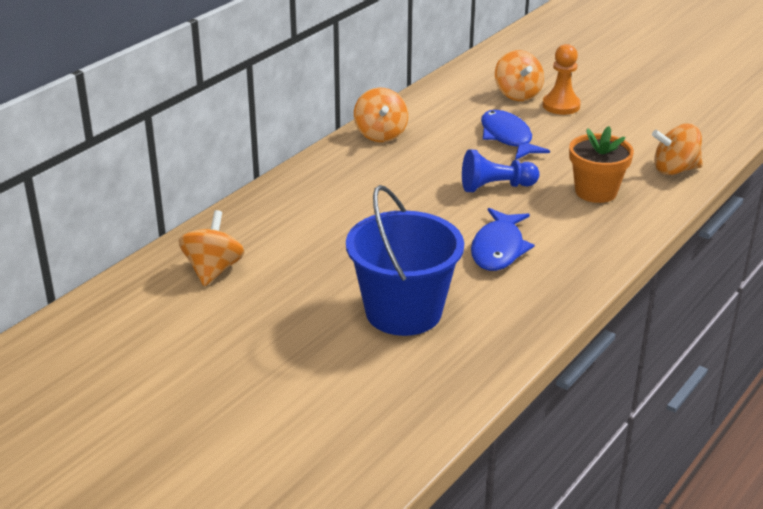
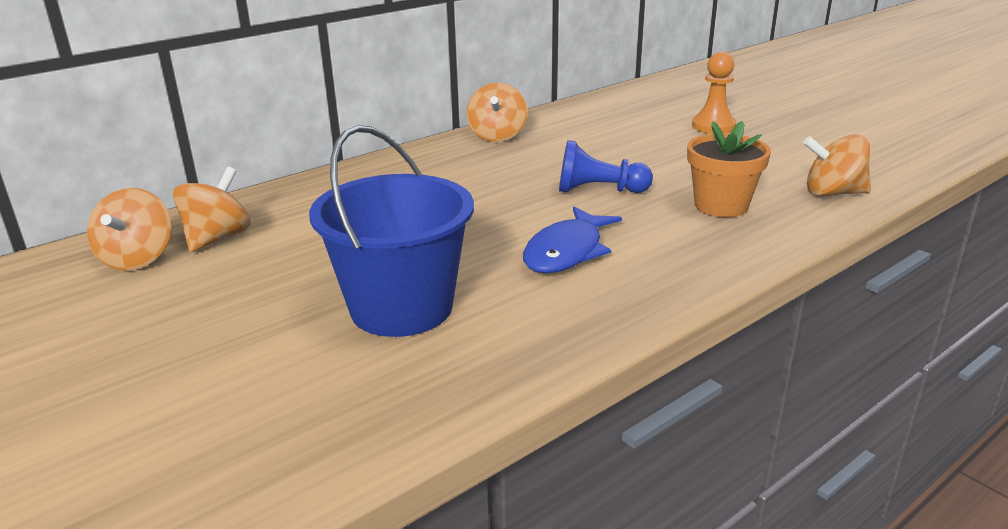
camera: 15 degrees right, 5 degrees down
(507, 137) = (637, 148): blue fish -> none
(517, 94) = (668, 114): orange spinning top -> orange spinning top (138, 258)

